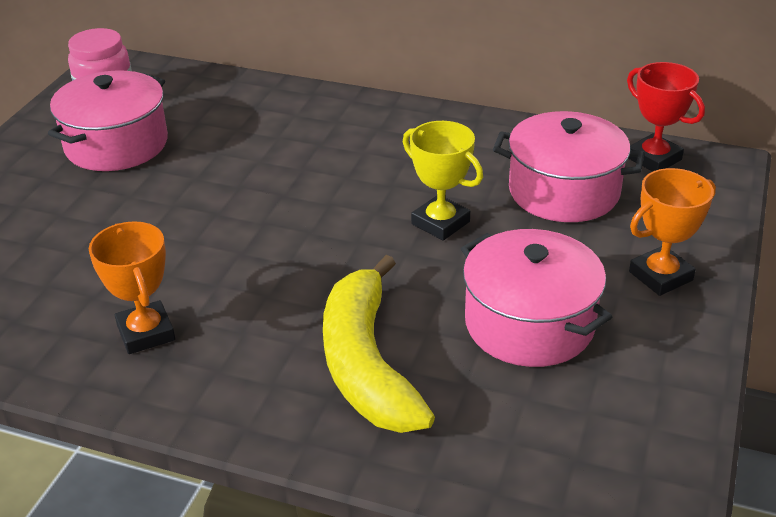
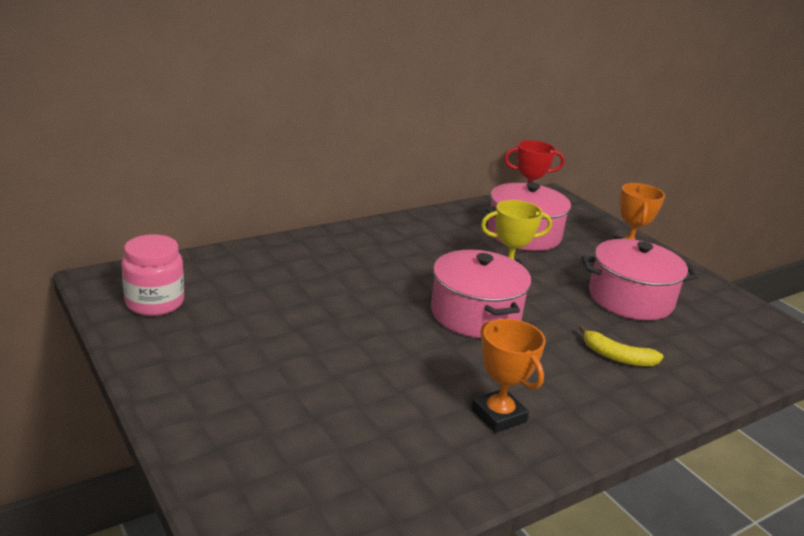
camera: 55 degrees left, 10 degrees down
(116, 144) = (233, 327): pink pot -> pink pot (475, 314)
(146, 333) = (498, 415): orange trophy -> orange trophy turned 45 degrees clockwise
(367, 364) = (617, 357): yellow banana -> yellow banana, size x0.50

